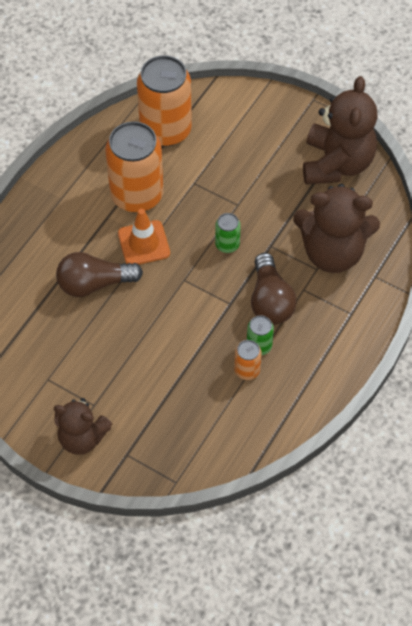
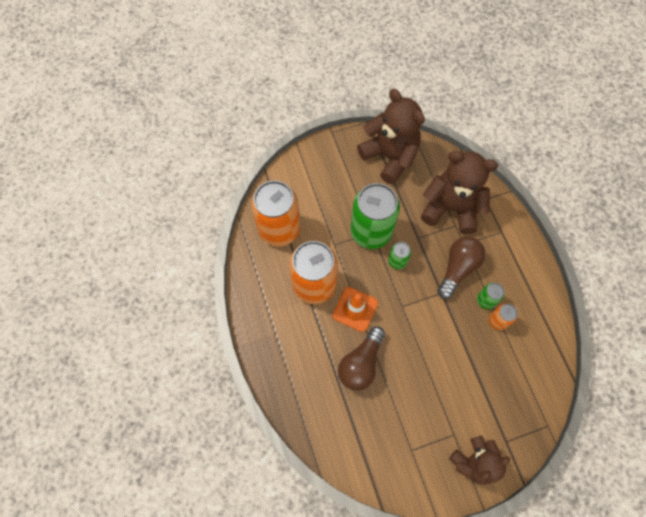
camera: 50 degrees left, 10 degrees up
(237, 203) = (371, 232): none -> green can
(270, 300) = (458, 268): brown light bulb -> brown light bulb turned 90 degrees counterclockwise
(332, 252) = (451, 208): brown teddy bear -> brown teddy bear turned 120 degrees counterclockwise

